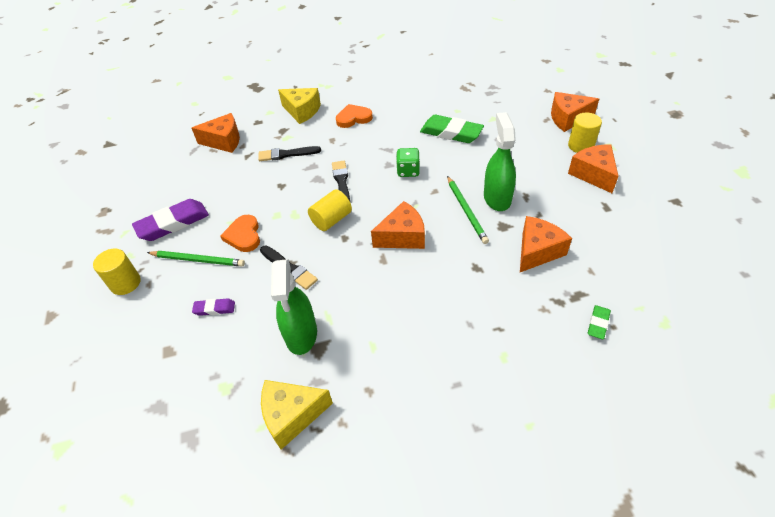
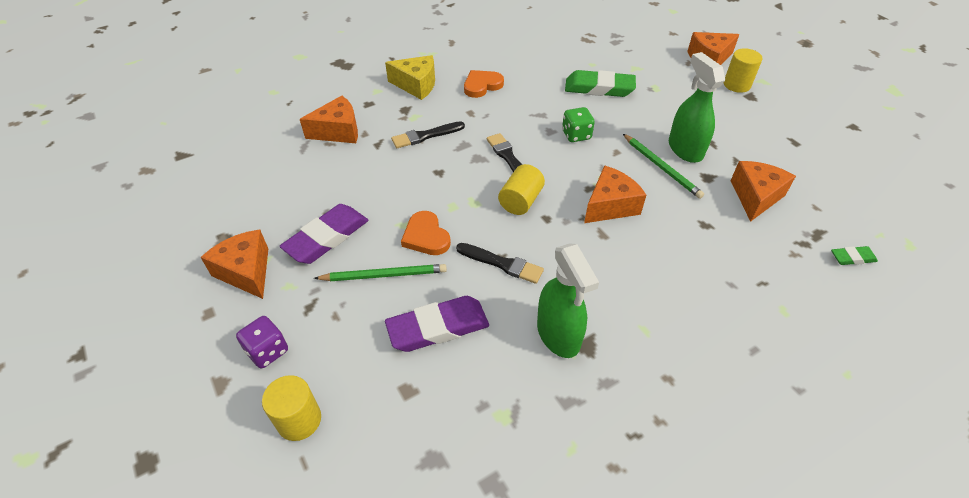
camera: 20 degrees left, 0 degrees up
(91, 300) = (267, 351): none -> purple dice
(125, 283) = (304, 321): yellow cylinder -> yellow cylinder (299, 420)
(214, 309) = (438, 328): purple eraser -> purple eraser, size x2.00
(292, 415) = (599, 427): yellow cheese -> none
(593, 174) = (765, 111): orange cheese -> orange cheese (246, 272)
(598, 324) = (852, 258): green eraser -> green eraser turned 75 degrees clockwise

